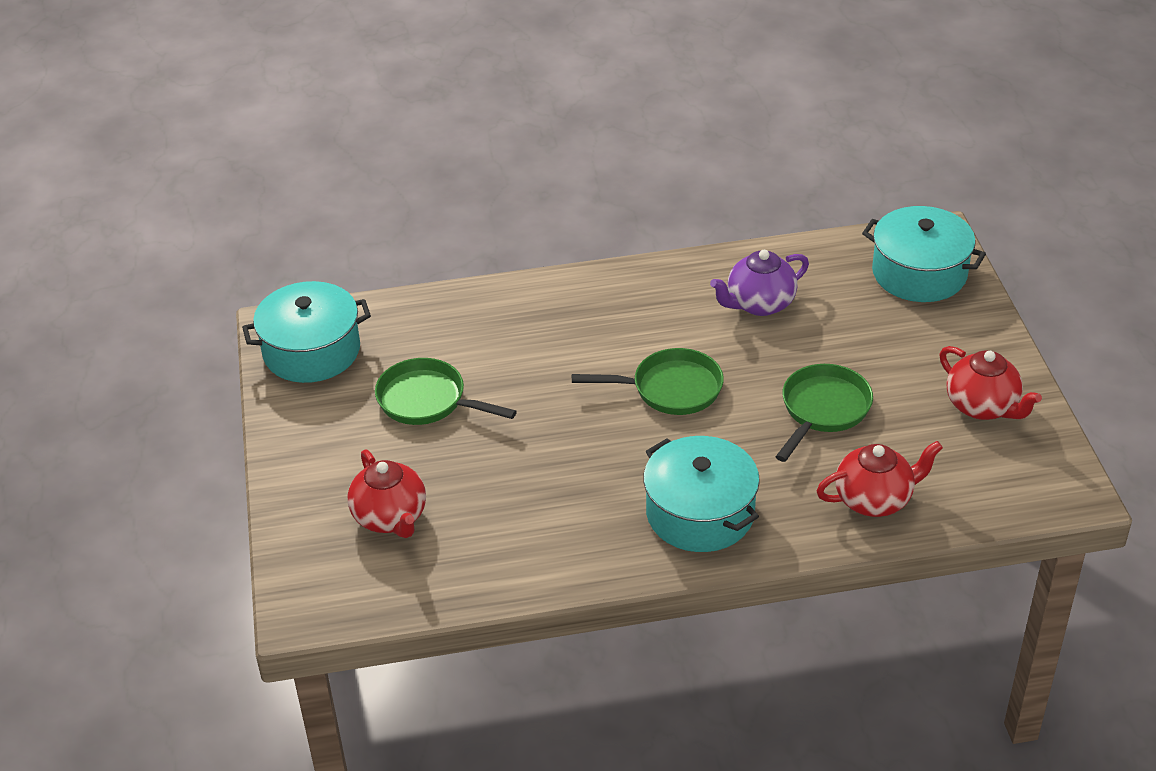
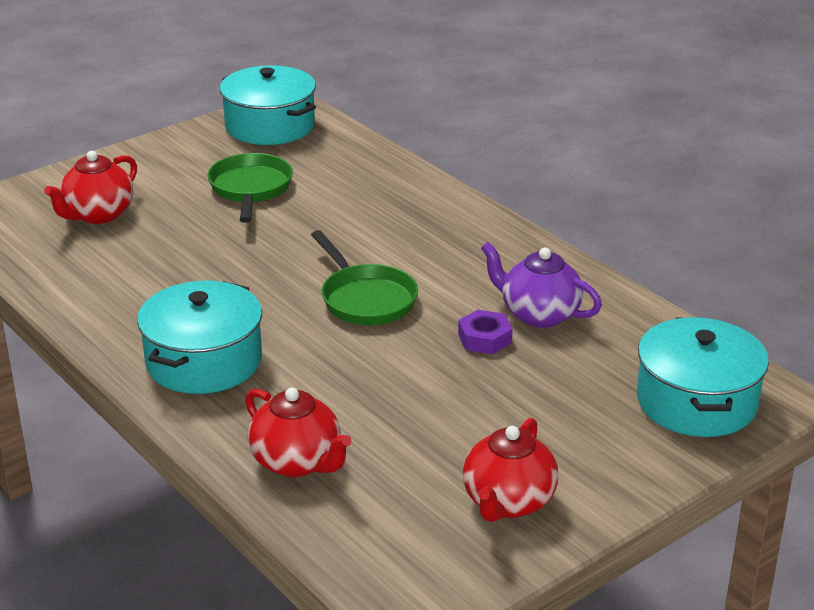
camera: 60 degrees right, 10 degrees down
(773, 344) = (484, 338): none -> purple nut
(823, 410) = (410, 394): green pan -> none

